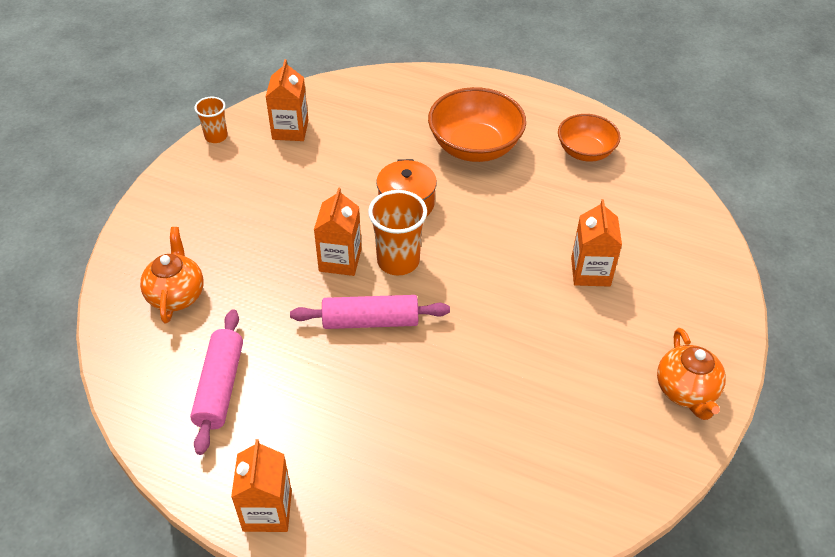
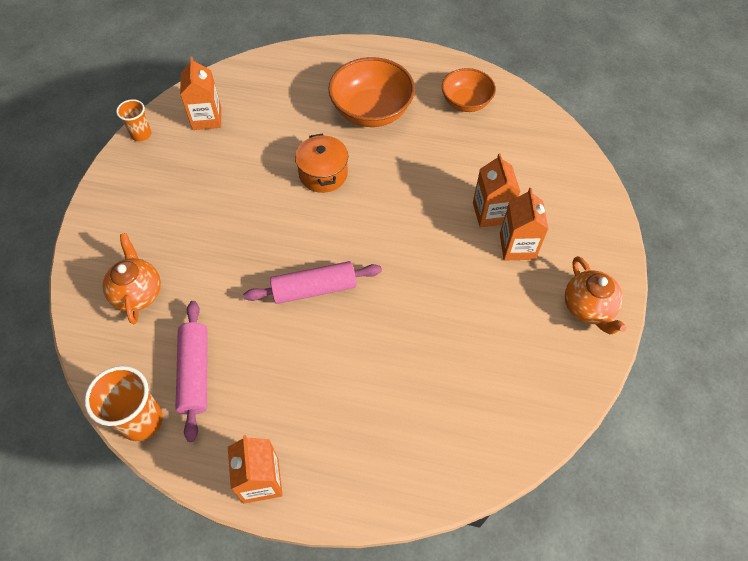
camera: 10 degrees left, 10 degrees up
(340, 260) = (276, 236): orange carton -> orange carton (517, 246)
(398, 261) = (327, 229): orange cup -> orange cup (141, 420)

